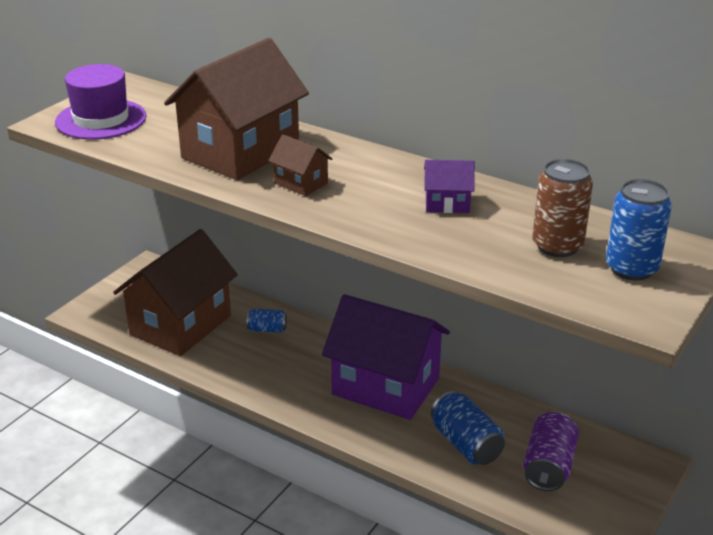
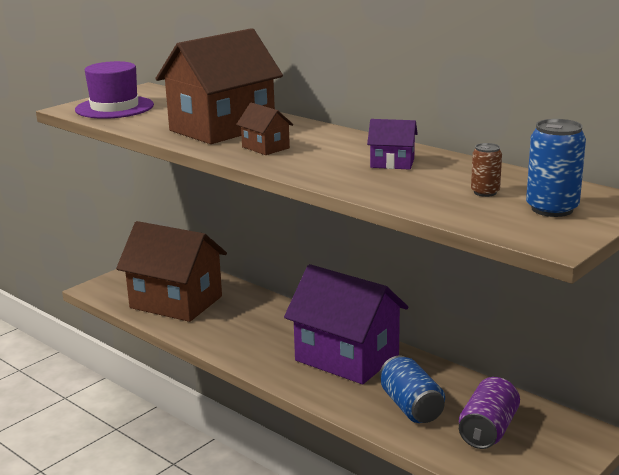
camera: 10 degrees right, 10 degrees down
(181, 325) = (176, 302): brown house -> brown house turned 75 degrees clockwise
(267, 329) = (251, 309): blue can -> none
(557, 246) = (485, 192): brown can -> brown can, size x0.58

